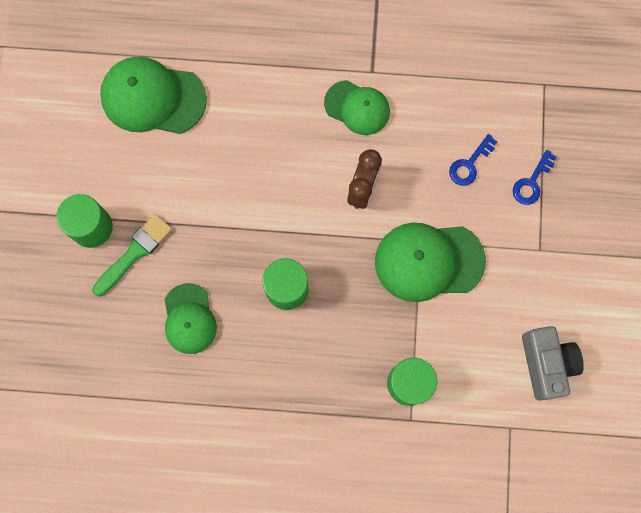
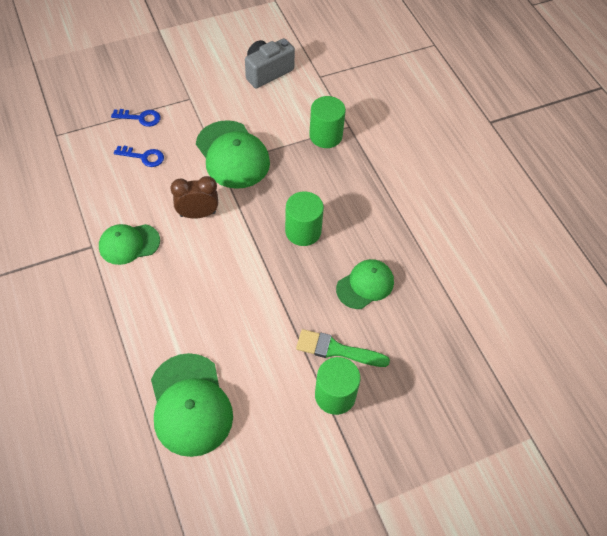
camera: 120 degrees left, 20 degrees down
(357, 108) = (129, 244): green cap -> green cap turned 105 degrees counterclockwise

